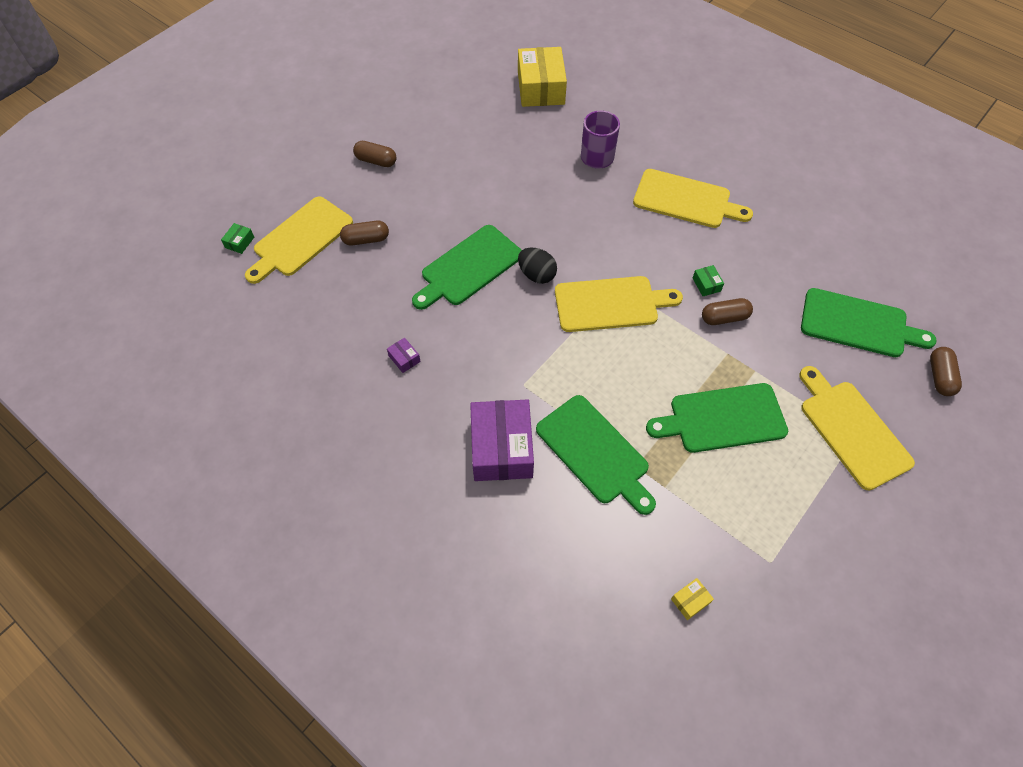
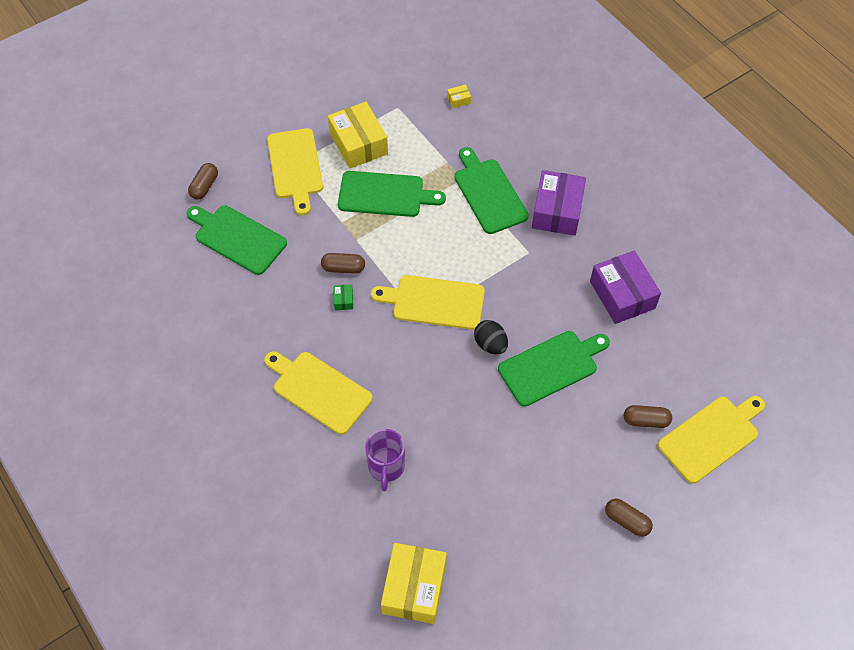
camera: 165 degrees left, 0 degrees up
(239, 242) = (773, 447): green box -> none
(404, 359) = (622, 294): purple box -> purple box, size x2.50
(793, 486) = (358, 143): none -> yellow box

